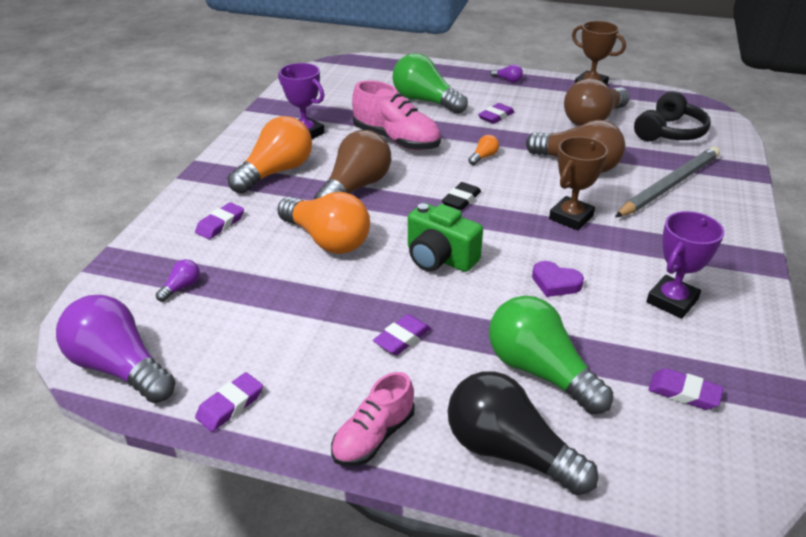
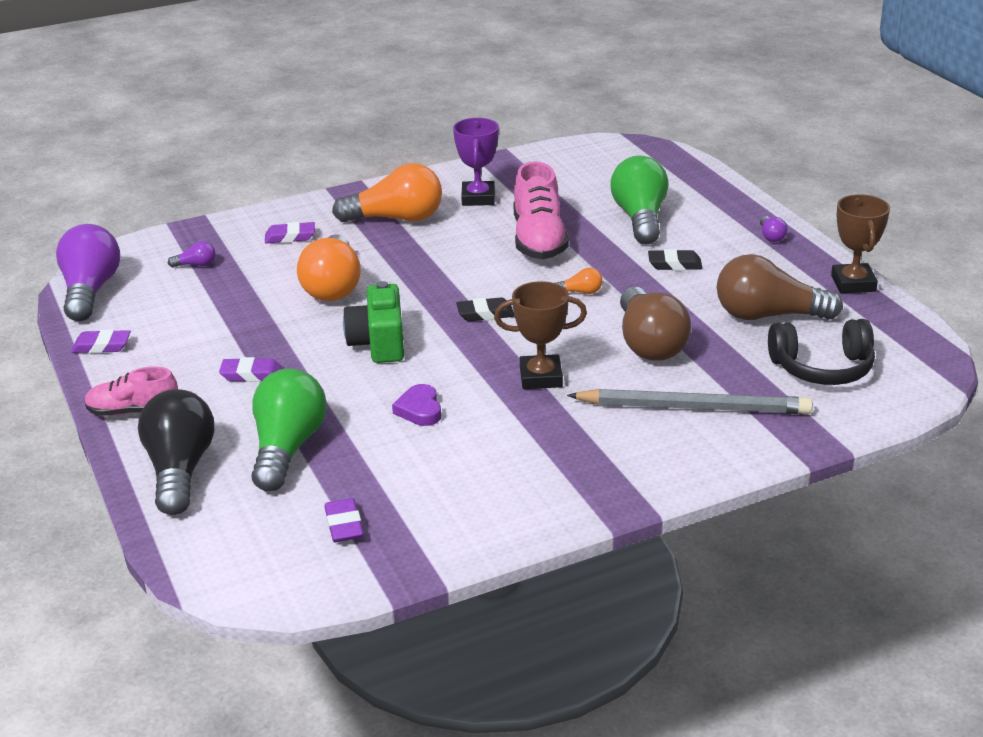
camera: 50 degrees right, 5 degrees down
(355, 188) = (427, 261): brown light bulb -> none
(496, 116) = (674, 264): purple eraser -> black eraser
(672, 301) = (474, 477): purple trophy -> none

